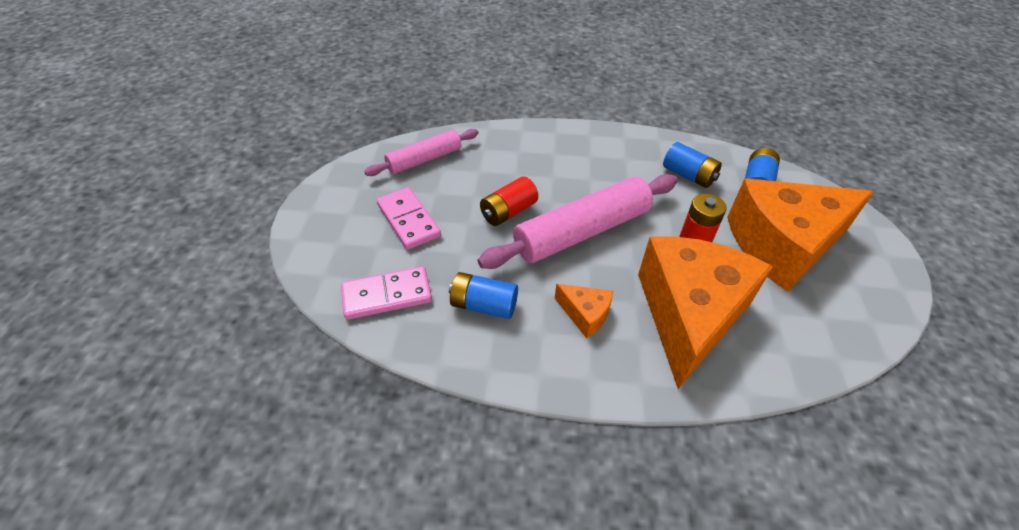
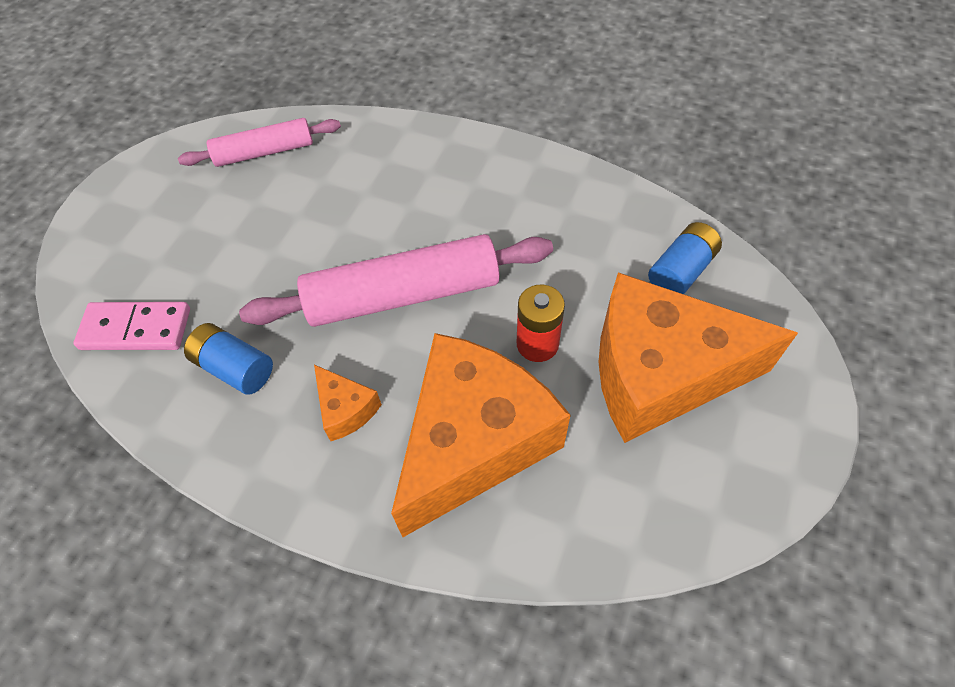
camera: 20 degrees right, 10 degrees up
(408, 220) = (205, 234): pink domino -> none
(508, 212) = (327, 247): red battery -> none
(688, 175) = (591, 240): blue battery -> none

